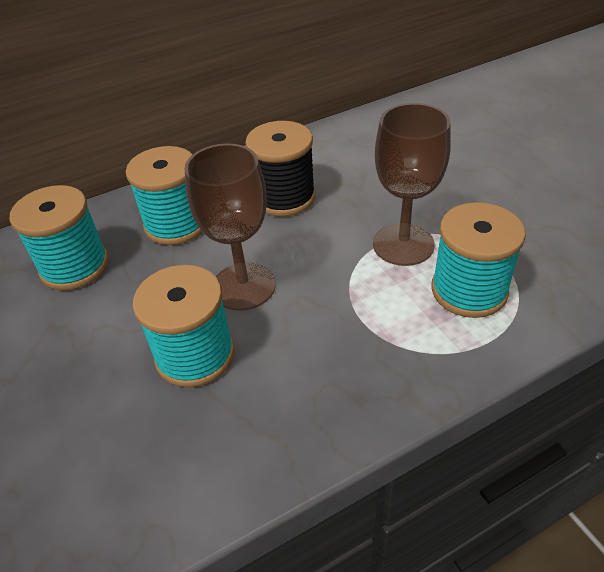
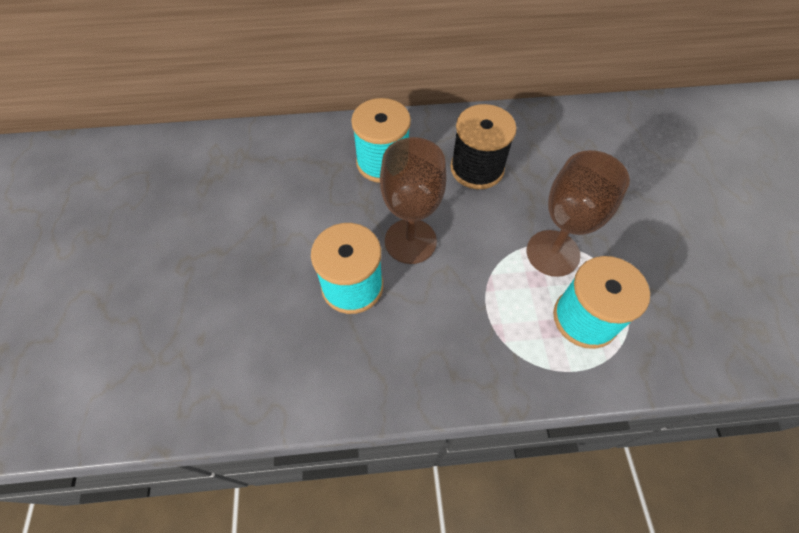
camera: 20 degrees right, 15 degrees up
(74, 266) = (296, 173): turquoise spool -> none

